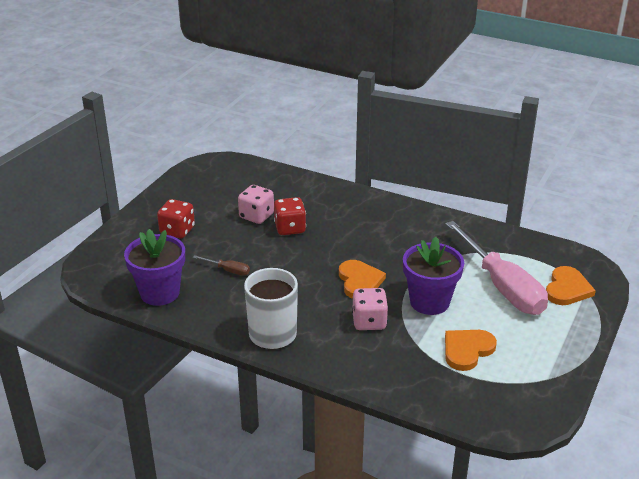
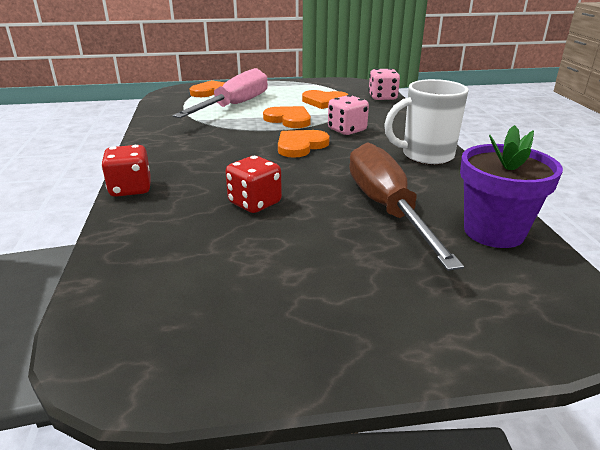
camera: 125 degrees left, 5 degrees down
(177, 231) = (370, 284): red dice -> red dice (130, 189)
(228, 270) = (386, 208): brown screwdriver -> brown screwdriver, size x2.50
(256, 216) = (253, 235): pink dice -> pink dice (382, 97)
(429, 302) = (289, 119): purple flower pot -> orange heart

